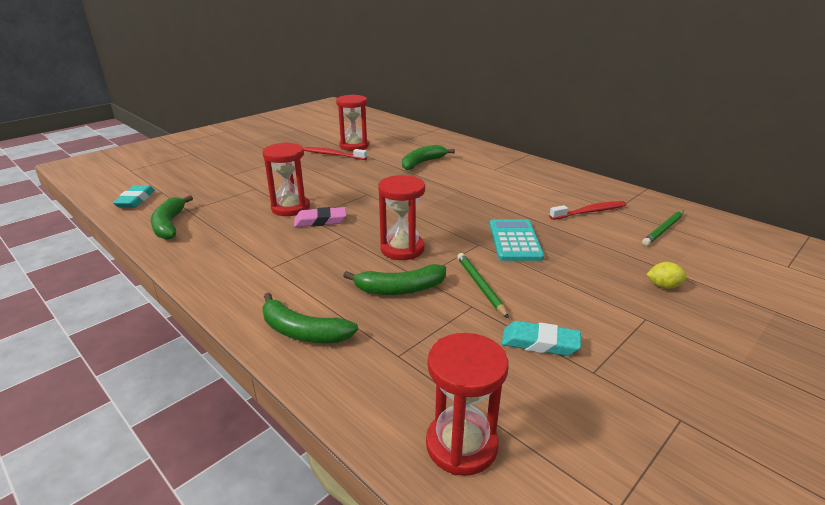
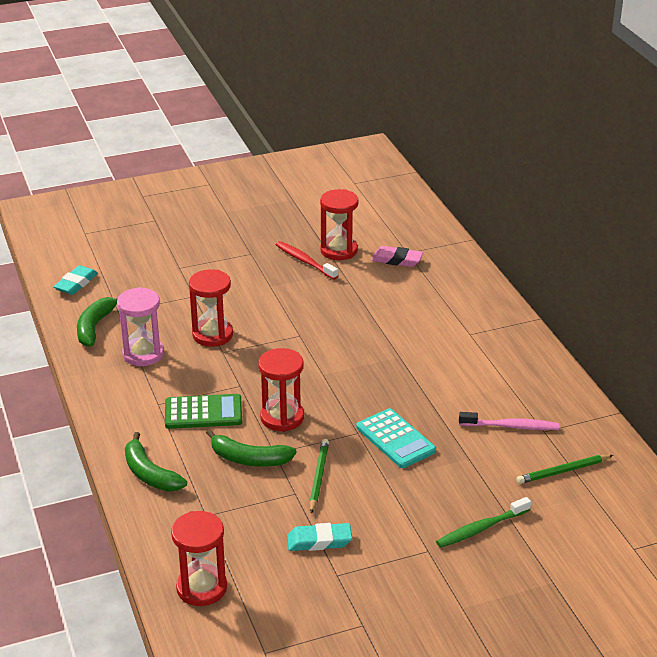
camera: 25 degrees right, 5 degrees up
(231, 234) = (143, 354): none -> pink hourglass
(320, 221) = (230, 361): pink eraser -> pink eraser (397, 260)
(323, 263) = (203, 413): none -> green calculator
(422, 163) = (395, 301): green banana -> none
(515, 241) = (395, 439): turquoise calculator -> turquoise calculator turned 120 degrees clockwise
(540, 343) = (319, 541): turquoise eraser -> turquoise eraser turned 45 degrees counterclockwise
(590, 212) = (511, 426): red toothbrush -> pink toothbrush
(663, 286) = (481, 528): yellow lemon -> green toothbrush

